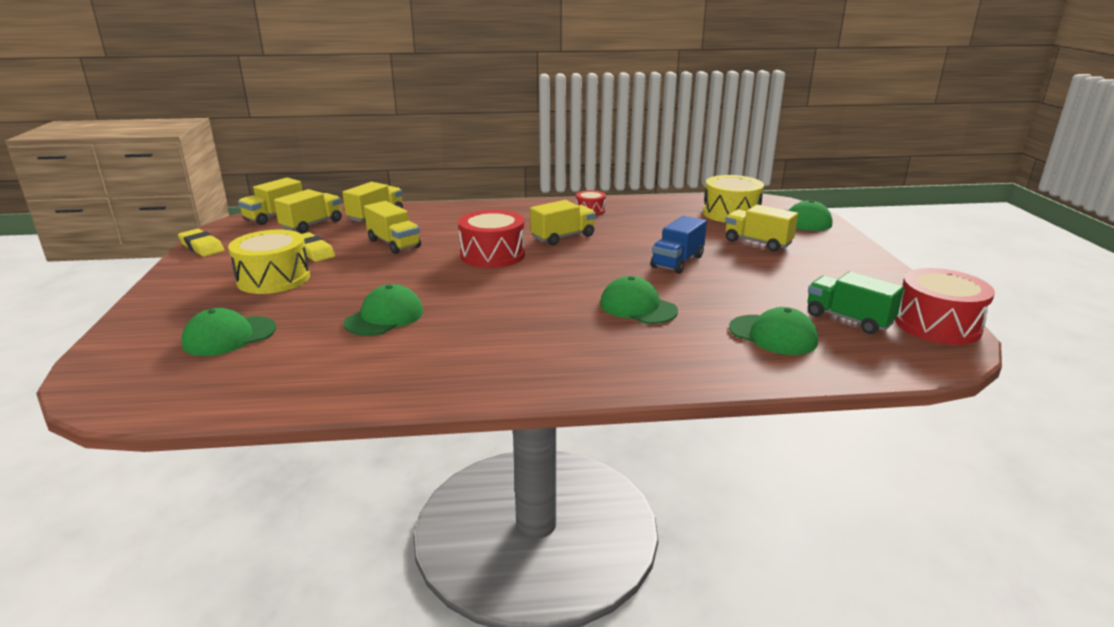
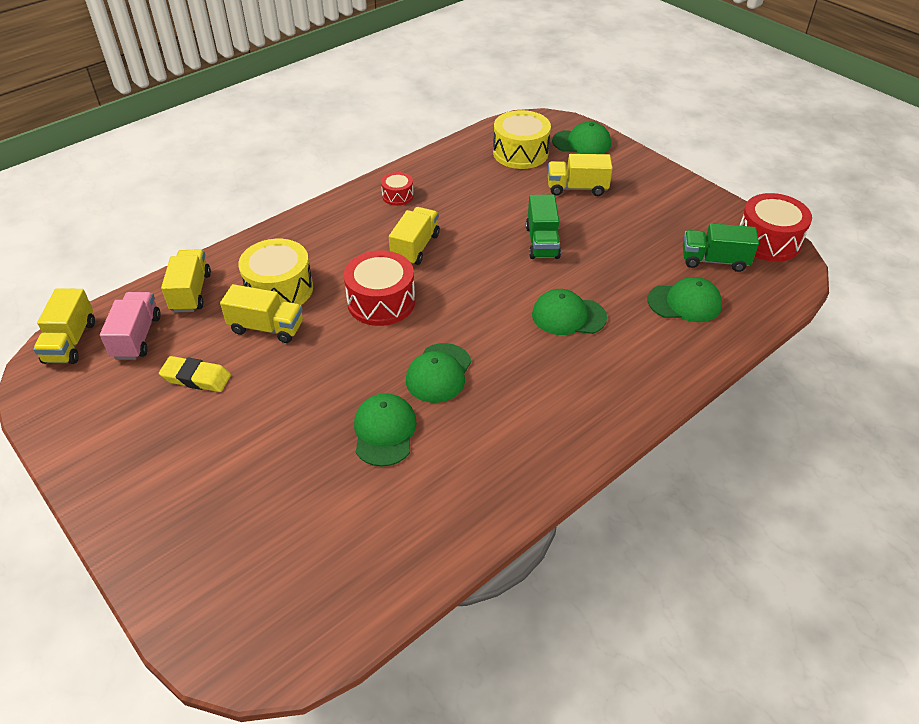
camera: 35 degrees left, 20 degrees up
(202, 247) = (55, 430): yellow eraser -> none
(229, 336) = (275, 531): green cap -> green cap (439, 373)
(273, 279) = (210, 436): yellow drum -> yellow drum (279, 289)
(312, 225) = (137, 337): yellow truck -> pink truck
(677, 262) = (542, 242): blue truck -> green truck

